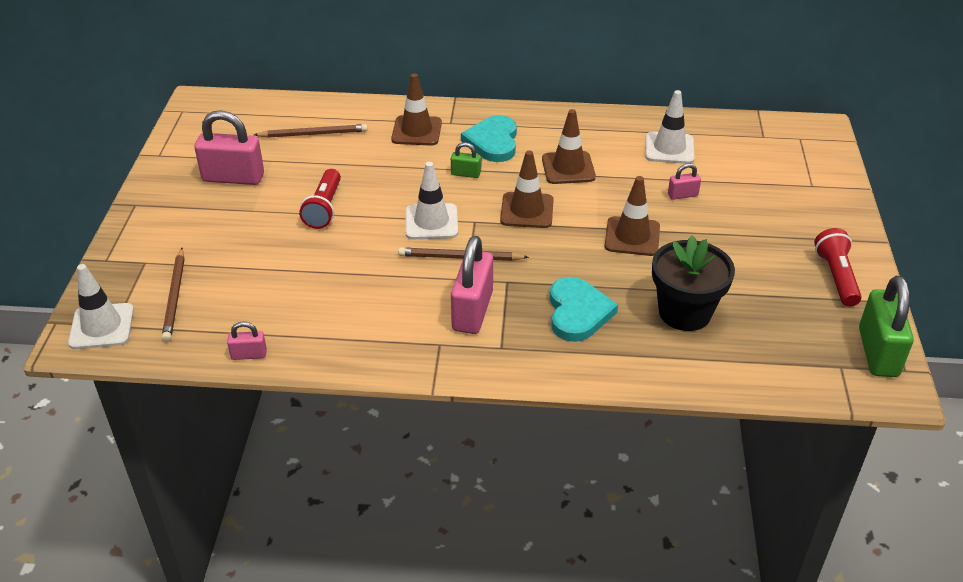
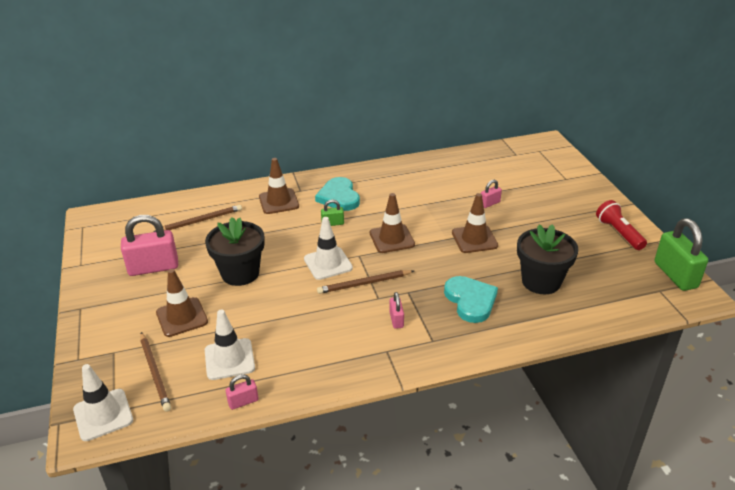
camera: 20 degrees left, 5 degrees down
(324, 208) = (240, 273): red flashlight -> black flower pot
(472, 311) = (396, 320): pink padlock -> pink padlock, size x0.48
(568, 168) = (402, 203): brown traffic cone -> brown traffic cone (182, 317)
(669, 148) = (462, 175): white traffic cone -> white traffic cone (229, 359)

